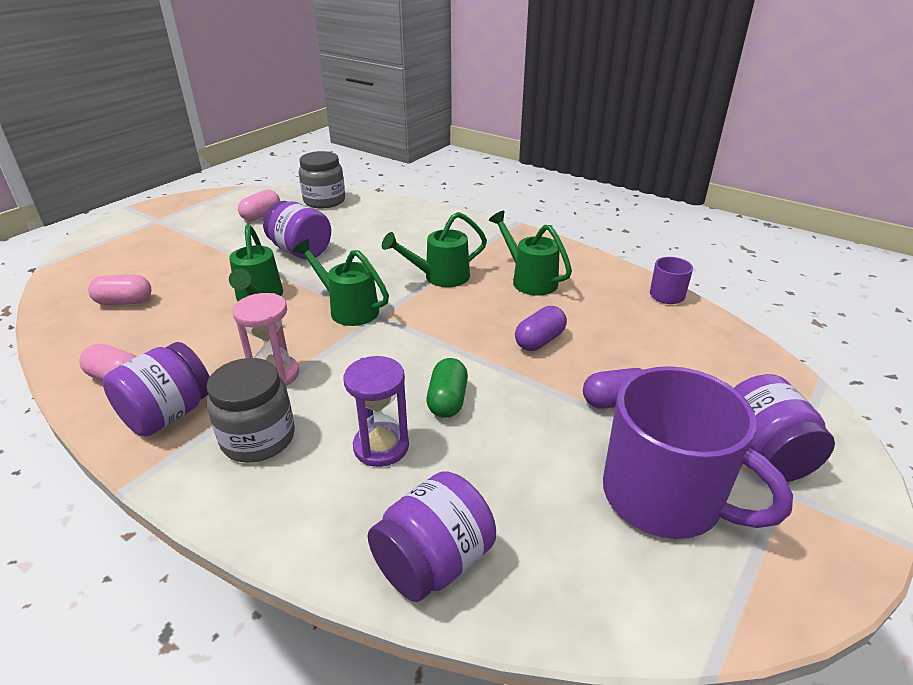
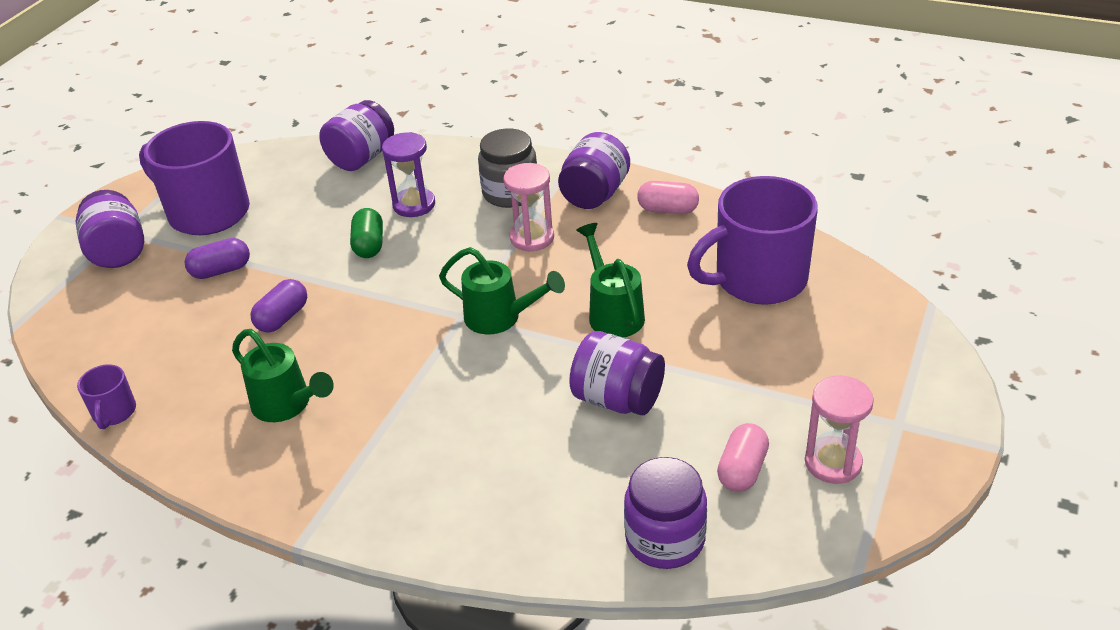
camera: 170 degrees right, 5 degrees up
(124, 302) = (758, 279): pink capsule -> purple mug
(212, 212) = (833, 462): none -> pink hourglass
(324, 201) = (665, 539): grey jar -> purple jar
(440, 277) = (405, 388): green watering can -> none

